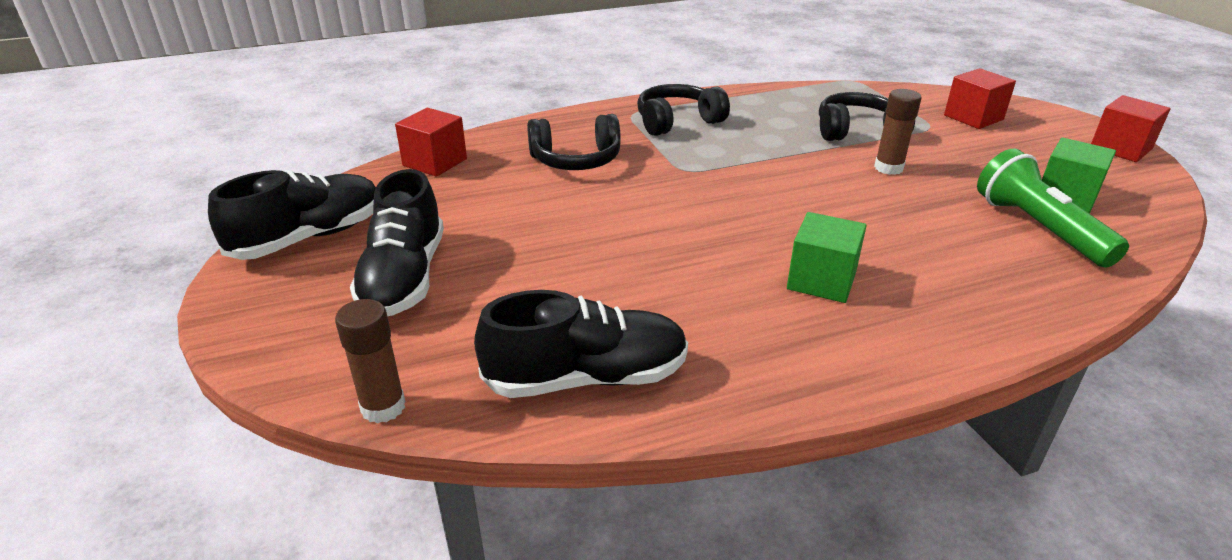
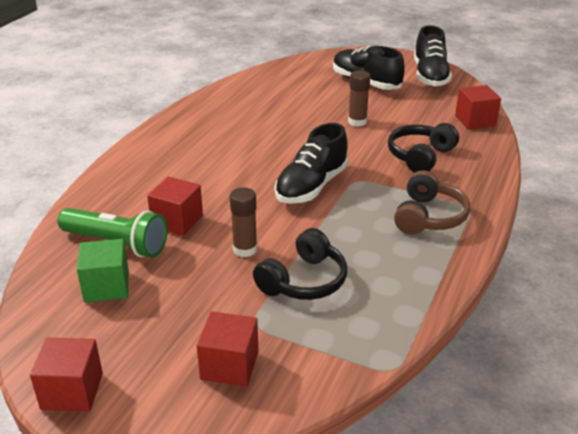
camera: 135 degrees right, 0 degrees up
(383, 407) = (296, 60): brown glue stick -> brown glue stick (357, 122)
(586, 378) = (251, 88): black shoe -> black shoe (311, 186)
(677, 122) = (428, 217): black headphones -> brown headphones
(821, 280) = (210, 155): green cube -> none
(944, 220) = (177, 221): none -> red cube

